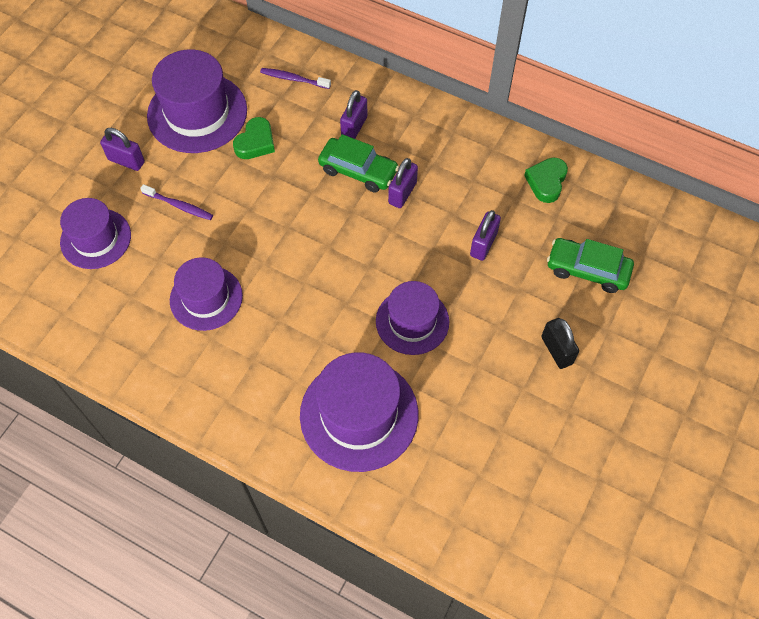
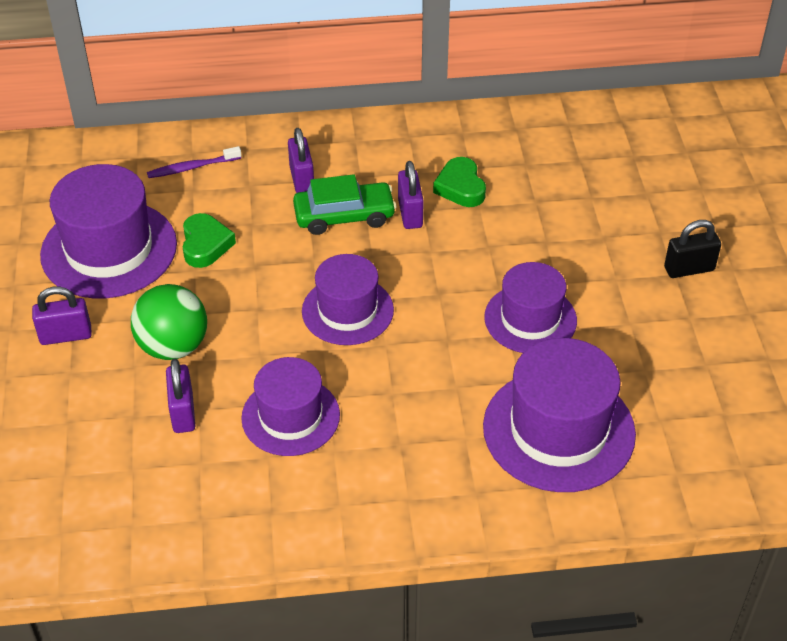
camera: 35 degrees left, 15 degrees down
(96, 238) = (101, 430): purple hat -> purple hat (347, 310)
(179, 206) = (173, 346): purple toothbrush -> green ball
(483, 244) = (533, 217): purple padlock -> purple padlock (183, 412)
(546, 182) = (541, 135): green heart -> green heart (460, 187)
(556, 350) = (689, 269): black padlock -> black padlock turned 45 degrees counterclockwise
(587, 270) = (650, 189): green car -> none

